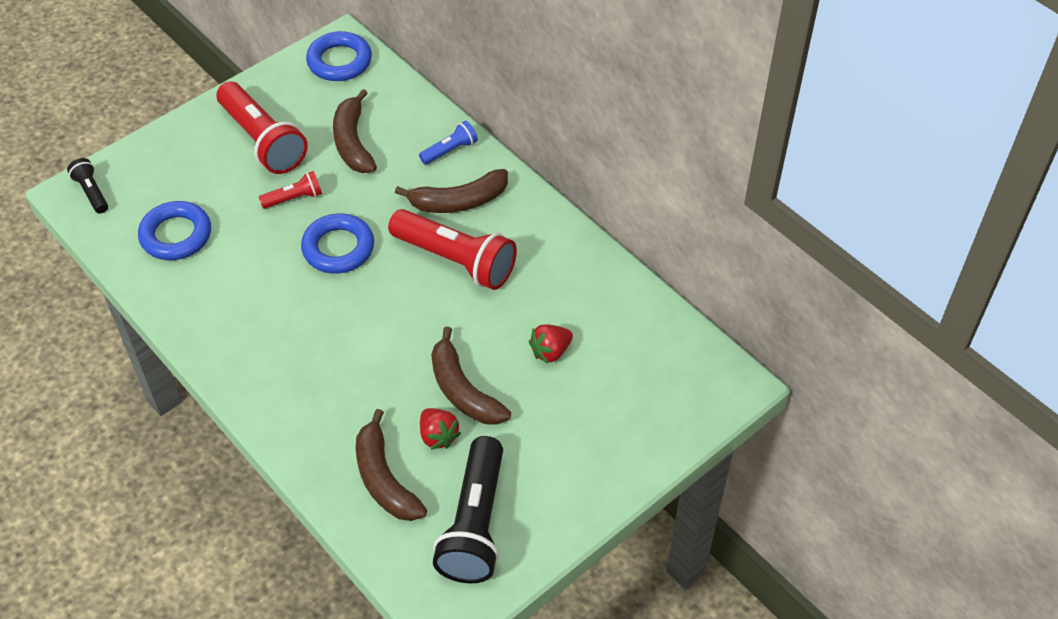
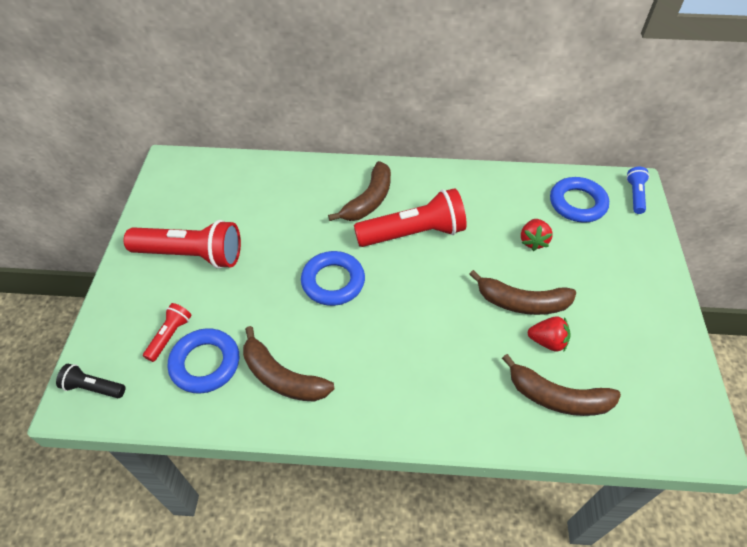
camera: 45 degrees left, 0 degrees up
(294, 198) = (262, 274): red flashlight -> red flashlight (170, 336)
(339, 61) = (184, 174): blue ring -> blue ring (577, 203)
(353, 142) = (257, 213): brown banana -> brown banana (282, 377)
(450, 150) = (325, 177): blue flashlight -> blue flashlight (635, 195)
(475, 524) = (639, 374): black flashlight -> none

